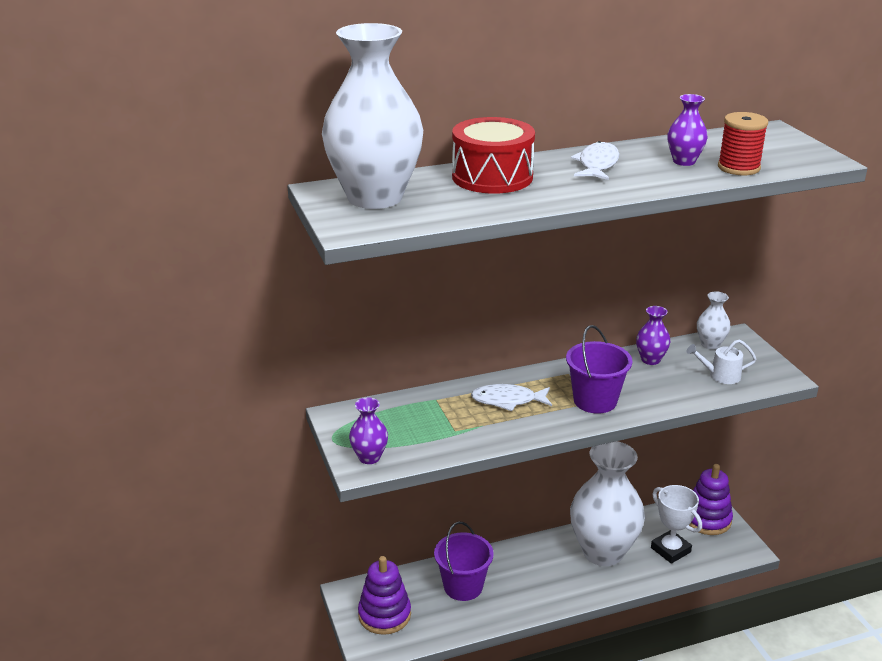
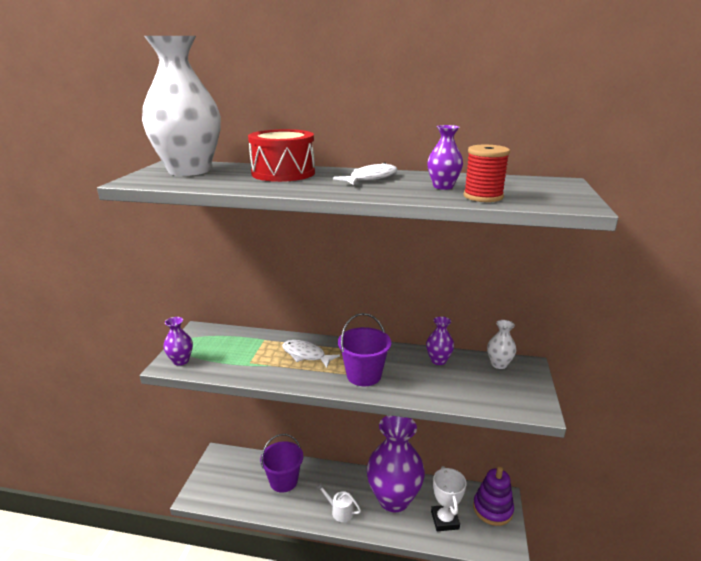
camera: 30 degrees right, 5 degrees down
(384, 615) = (223, 478): purple stacking toy -> none
(603, 552) = (393, 499): white vase -> purple vase
(720, 375) = (482, 390): white watering can -> white watering can (340, 511)

